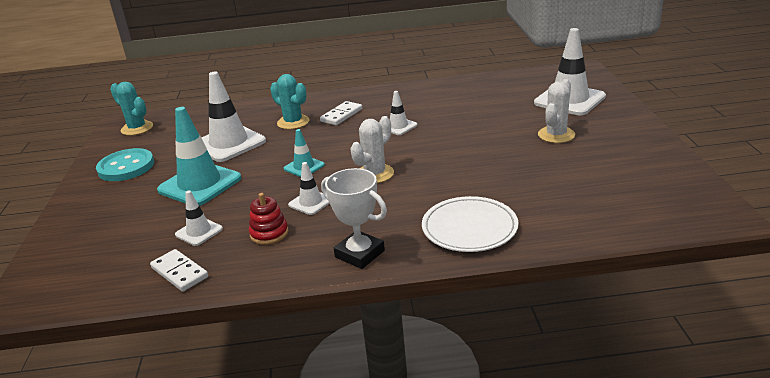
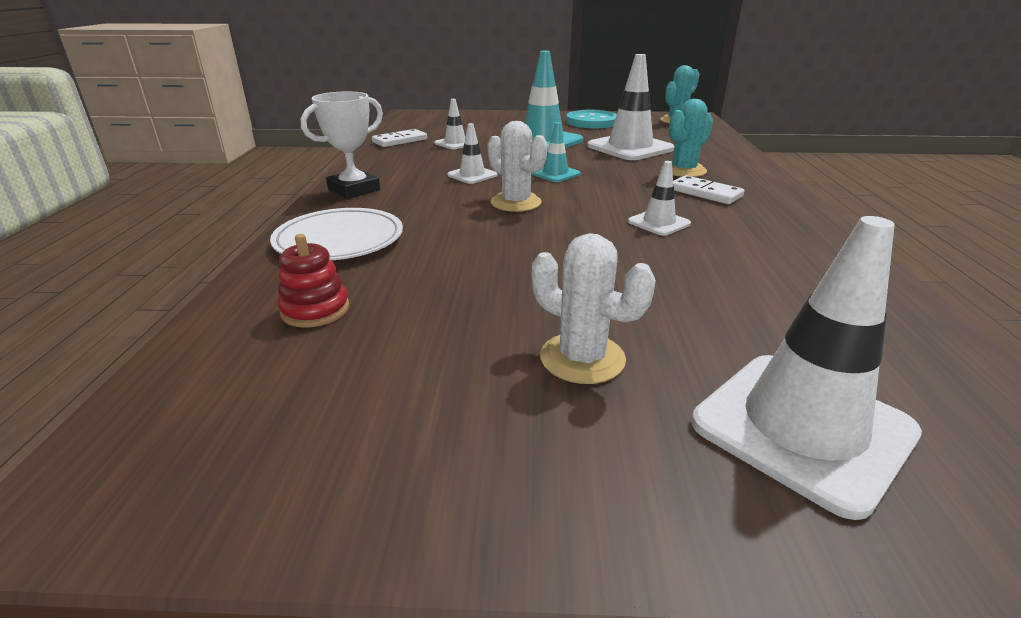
camera: 95 degrees right, 0 degrees up
(269, 233) = (428, 162): red stacking toy -> red stacking toy (315, 310)

